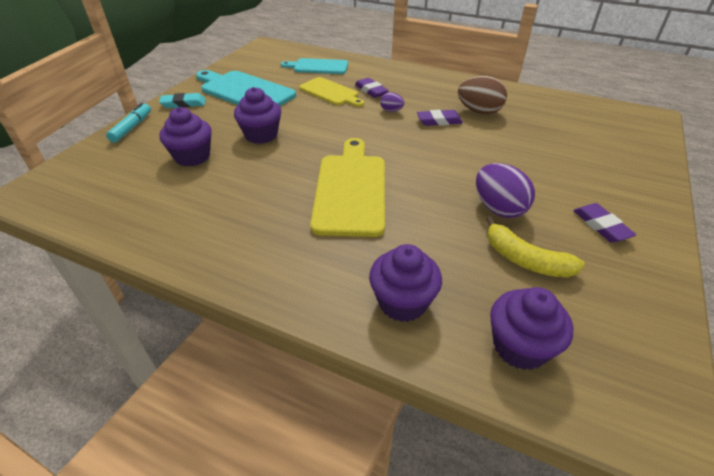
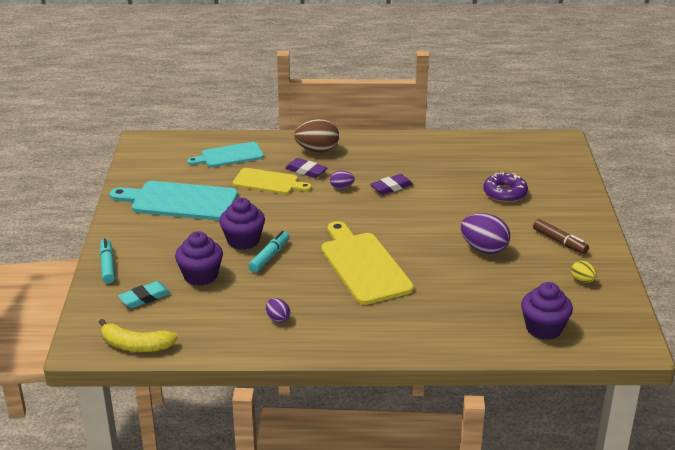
camera: 25 degrees left, 10 degrees down
(183, 104) = (131, 230): turquoise eraser -> turquoise eraser (145, 298)
(214, 222) = (278, 318): none -> purple egg
(269, 155) = (269, 256): none -> turquoise marker
(402, 302) = (458, 327): purple cupcake -> none
(479, 111) = (419, 169): brown egg -> brown egg (317, 150)
(525, 259) = (521, 278): yellow banana -> yellow banana (136, 345)
(558, 154) = (505, 193): none -> purple donut
(601, 226) = (559, 242): purple eraser -> brown marker
(611, 288) = (582, 280): none -> yellow egg

